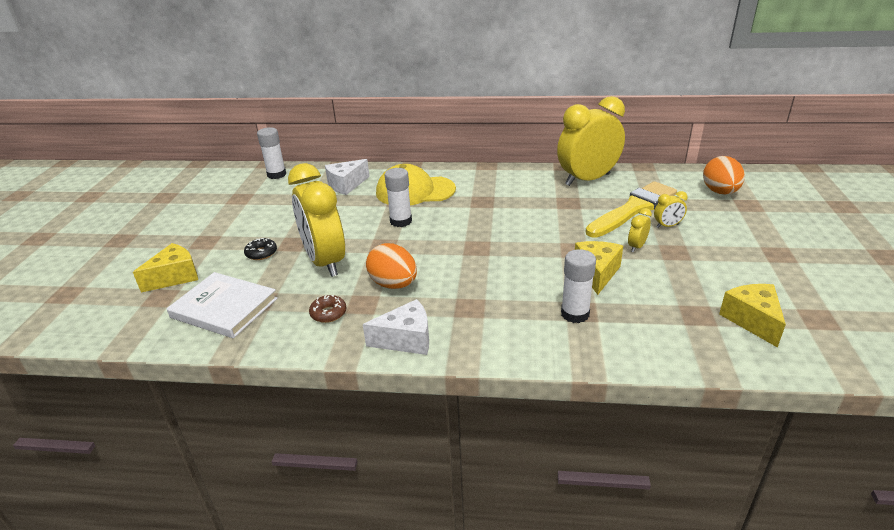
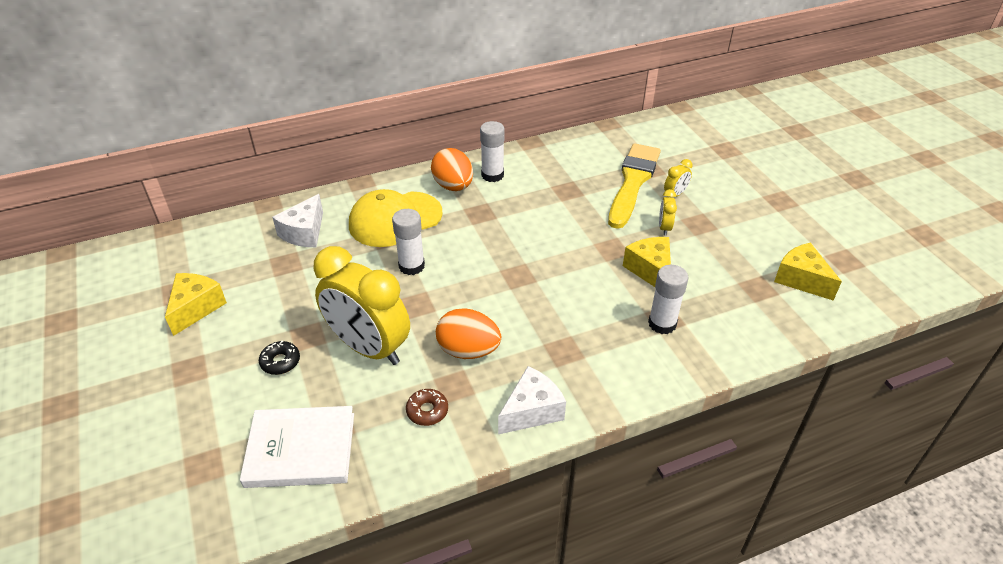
camera: 30 degrees left, 10 degrees up
(175, 277) = (196, 432): yellow cheese -> yellow cheese (196, 308)
(276, 174) = (197, 241): white glue stick -> white glue stick (492, 175)
(587, 179) = (566, 155): yellow clock -> none
(720, 192) = (694, 140): orange egg -> orange egg (453, 186)

